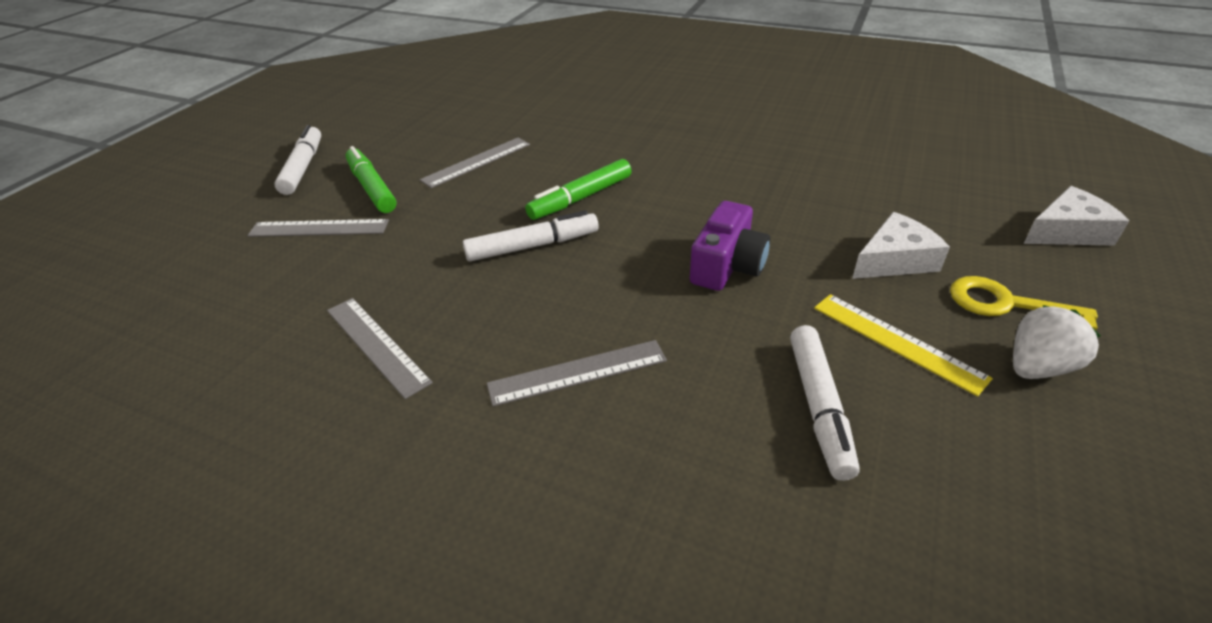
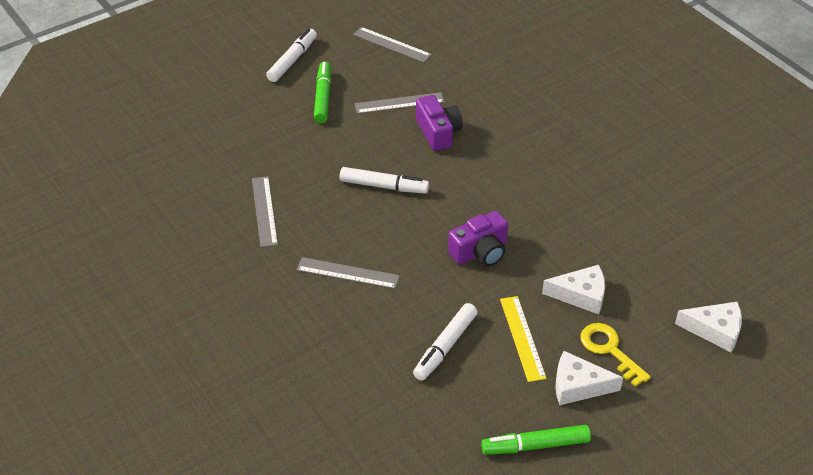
camera: 30 degrees right, 5 degrees up
(319, 228) = (276, 117): grey ruler -> grey ruler (392, 44)
(549, 171) = (438, 132): none -> purple camera
(581, 198) = (440, 163): green marker -> green marker (536, 445)
(1037, 367) = (578, 386): white strawberry -> white cheese

